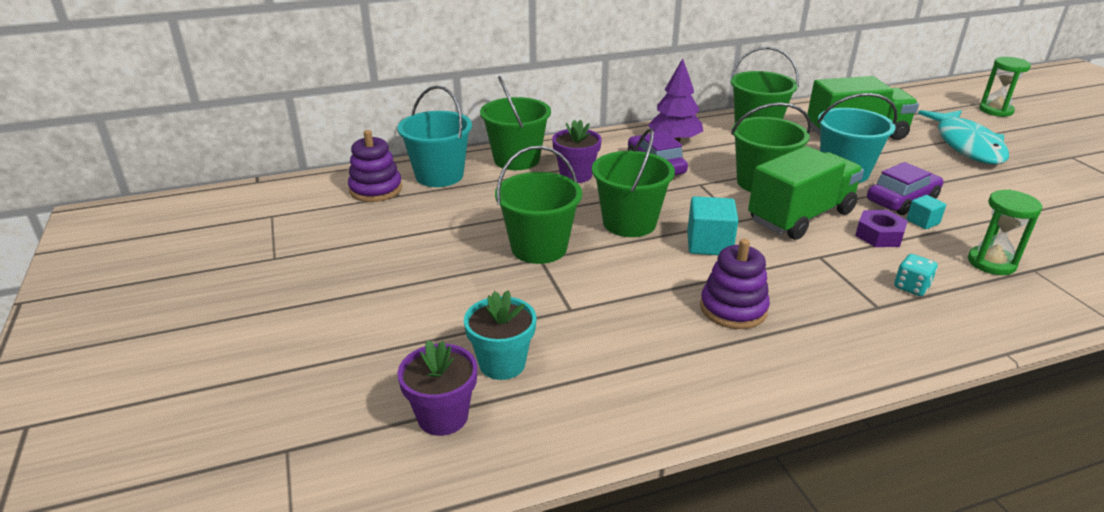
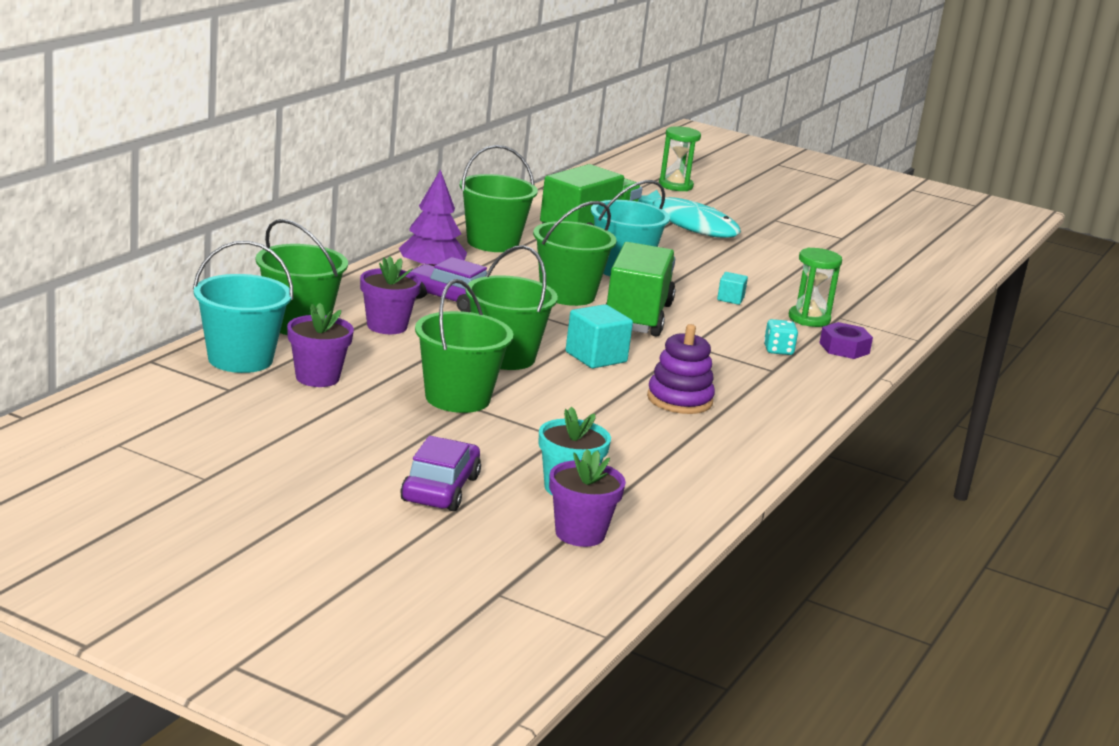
camera: 45 degrees left, 10 degrees down
(376, 189) = (193, 390): purple stacking toy -> none
(466, 202) = (317, 378): none -> purple flower pot
(879, 235) = (712, 317): purple nut -> purple nut (844, 348)
(901, 200) = (695, 284): purple car -> purple car (440, 489)

